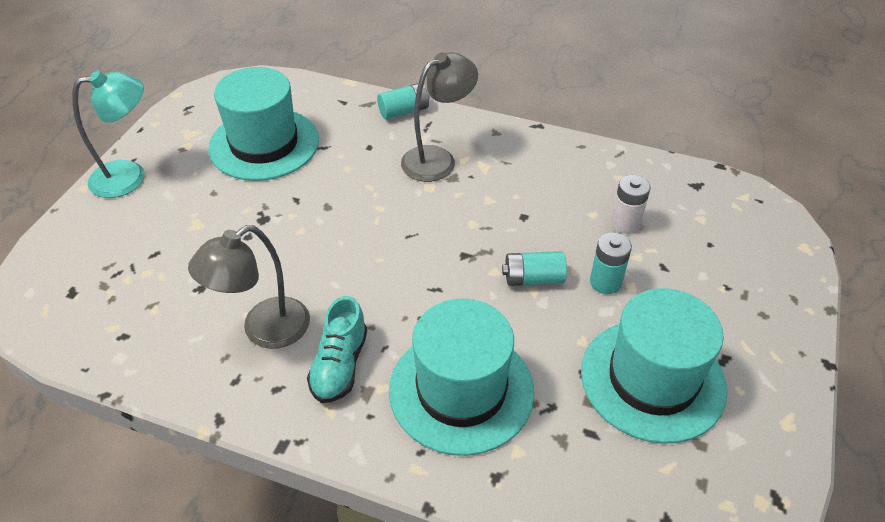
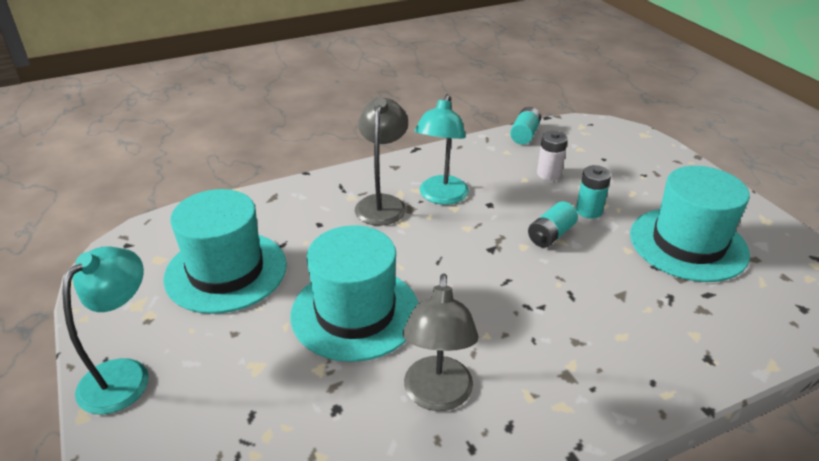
camera: 45 degrees left, 10 degrees down
(340, 365) = (525, 374): turquoise shoe -> none
(404, 111) = (309, 187): turquoise battery -> turquoise battery (524, 134)
(461, 390) = (615, 327): turquoise hat -> turquoise hat (355, 312)
(492, 183) = (441, 197): none -> turquoise lamp

